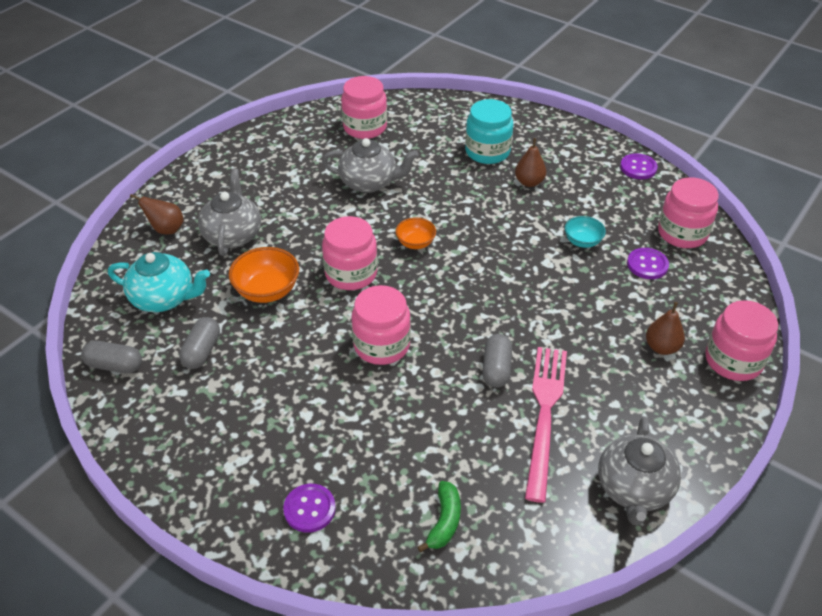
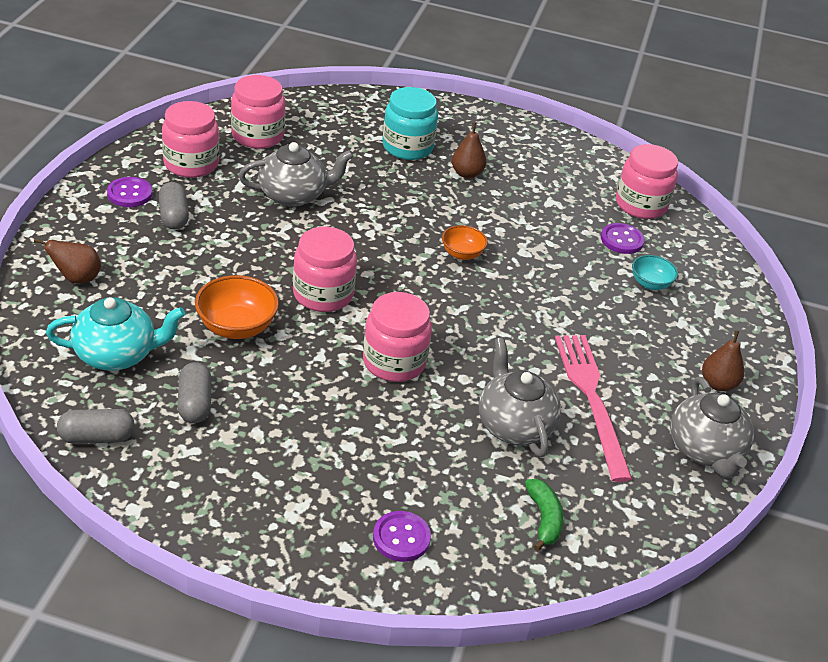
camera: 25 degrees left, 5 degrees down
(233, 235) = (163, 273): grey teapot -> grey teapot (514, 425)
(415, 243) = (377, 252): orange bowl -> orange bowl (462, 254)
(496, 368) = (523, 364): grey capsule -> grey capsule (174, 216)
(582, 241) = (549, 226): turquoise bowl -> turquoise bowl (650, 284)
(638, 168) = (569, 146): purple button -> purple button (130, 194)
(661, 347) = (671, 316): brown pear -> brown pear (718, 384)
(733, 360) = (740, 317): pink jar -> pink jar (191, 164)

